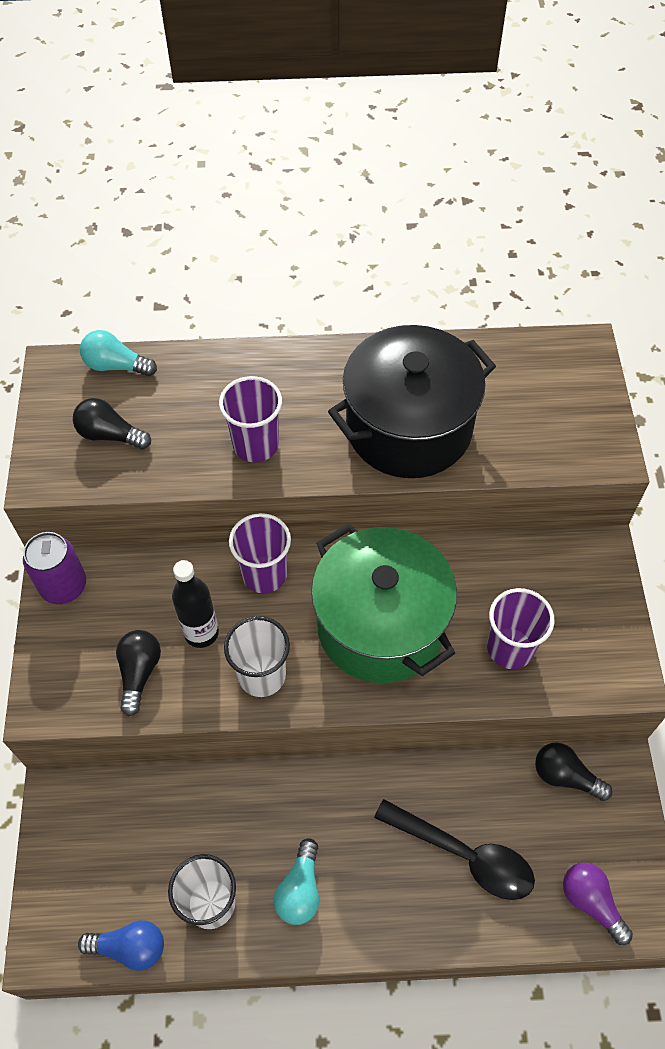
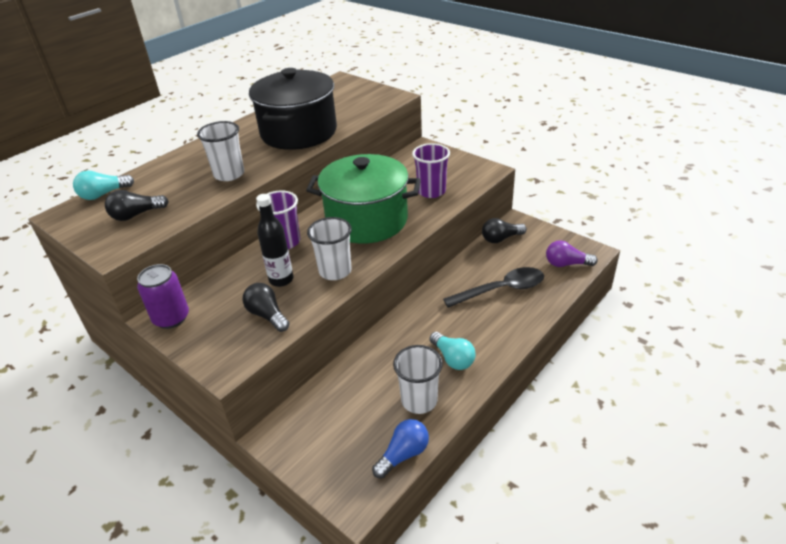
camera: 45 degrees left, 20 degrees down
(256, 445) = (229, 174): purple cup -> white cup

